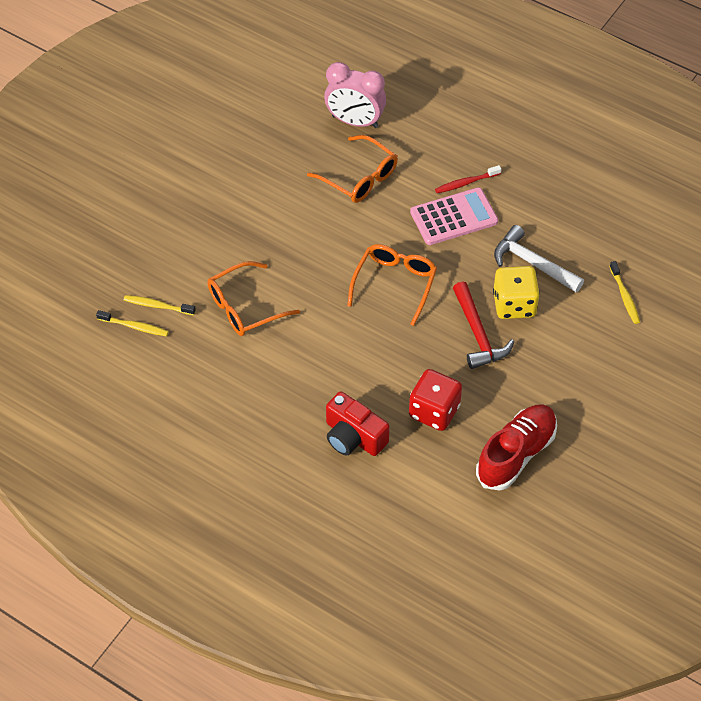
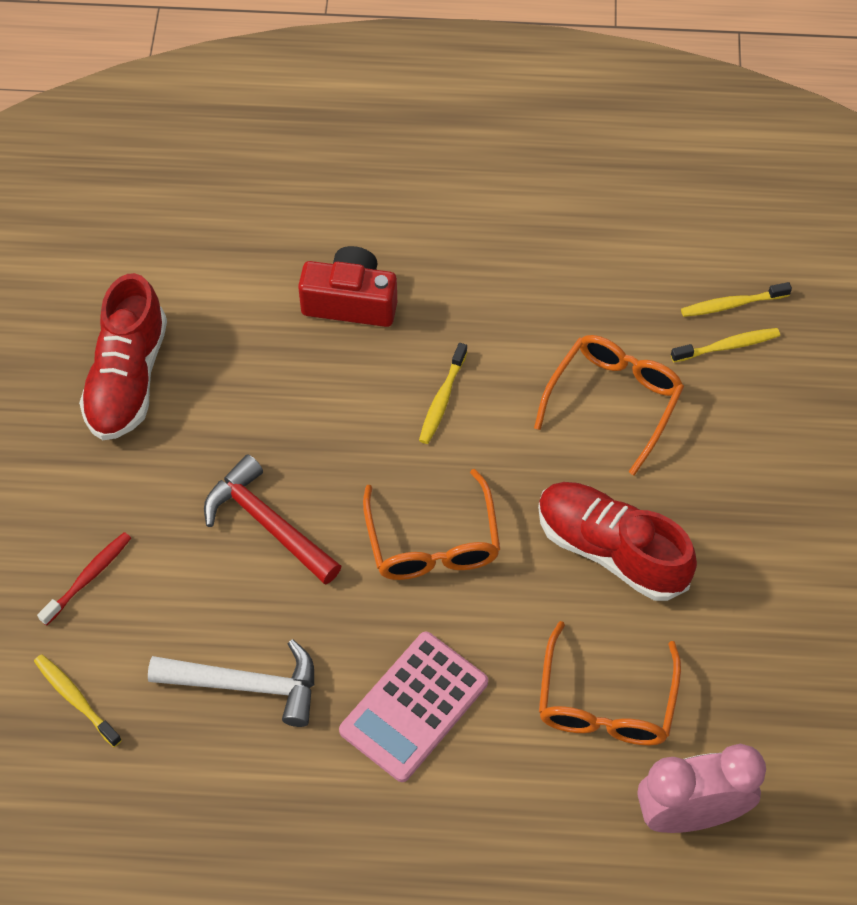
camera: 150 degrees right, 5 degrees up
(305, 238) = (611, 550): none -> red shoe
(338, 354) = (442, 399): none -> yellow toothbrush
(359, 178) = (605, 702): orange glasses -> orange glasses turned 90 degrees counterclockwise
(434, 411) = (266, 383): red dice -> none
(466, 183) = (432, 786): red toothbrush -> red toothbrush (88, 578)
(514, 305) = (239, 598): yellow dice -> none

